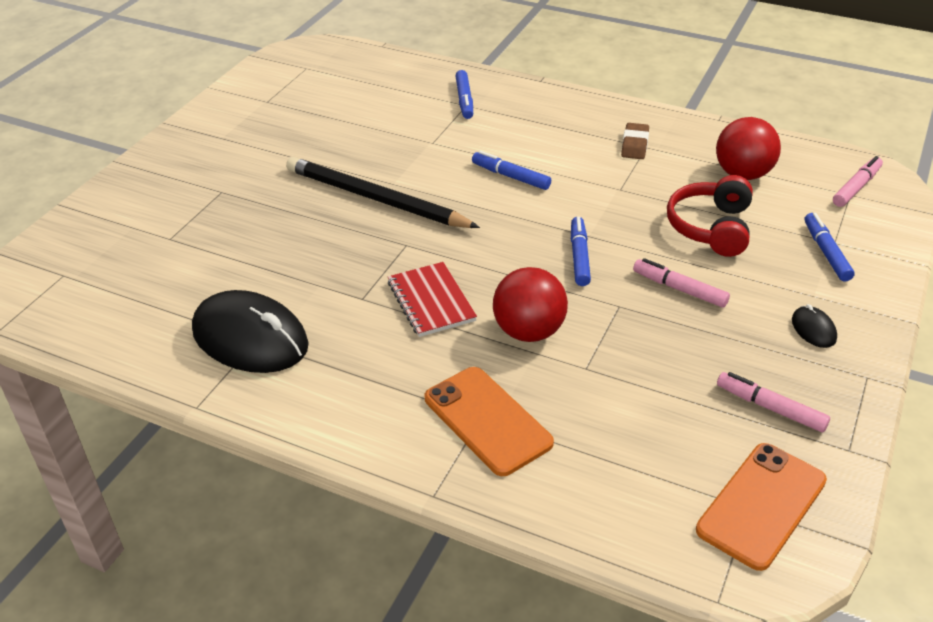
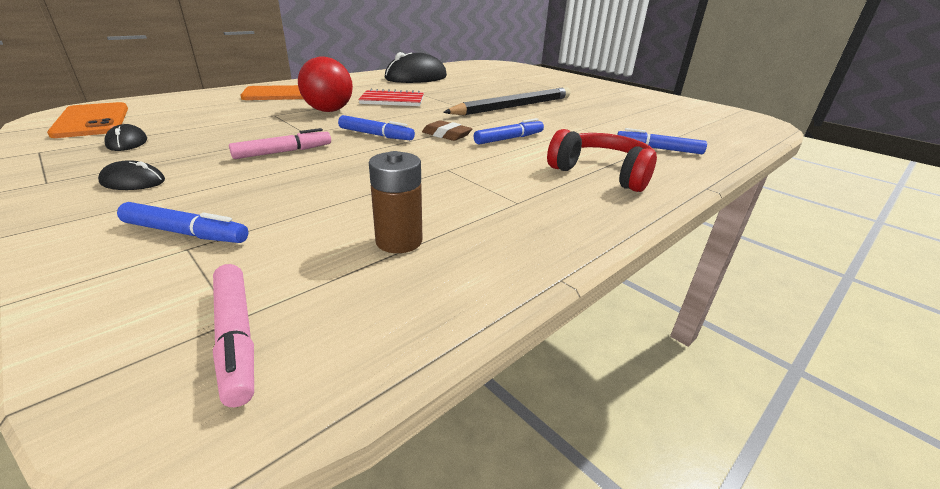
camera: 110 degrees right, 10 degrees down
(634, 145) = (525, 197): brown eraser -> brown eraser (446, 135)
(711, 228) = (332, 187): red headphones -> red headphones (602, 173)
(743, 174) = (399, 241): red ball -> brown battery
(770, 408) = (127, 142): pink marker -> black mouse

